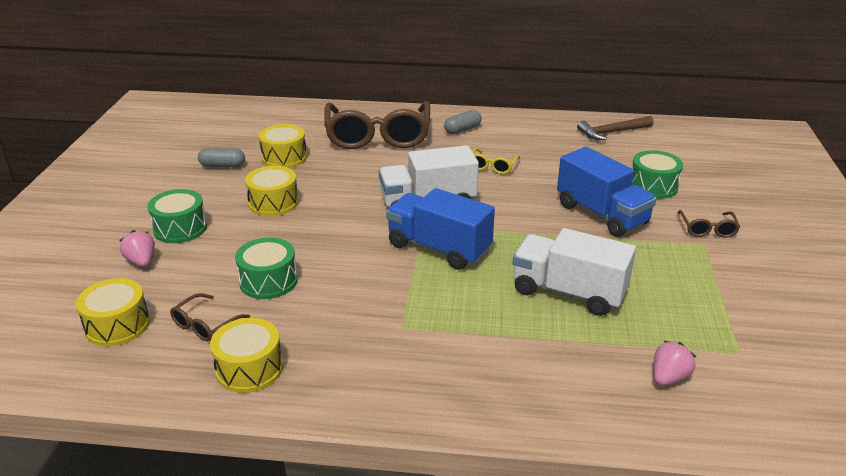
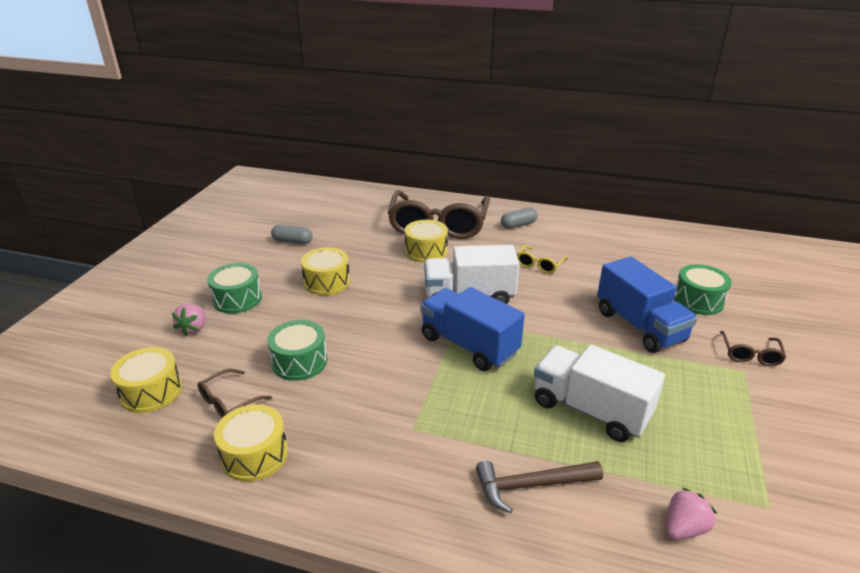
camera: 10 degrees right, 0 degrees up
(141, 261) = (193, 328): pink strawberry -> pink strawberry turned 150 degrees counterclockwise
(284, 157) = (348, 238): yellow drum -> yellow drum (426, 251)
(611, 132) = (664, 240): brown hammer -> brown hammer (531, 485)

